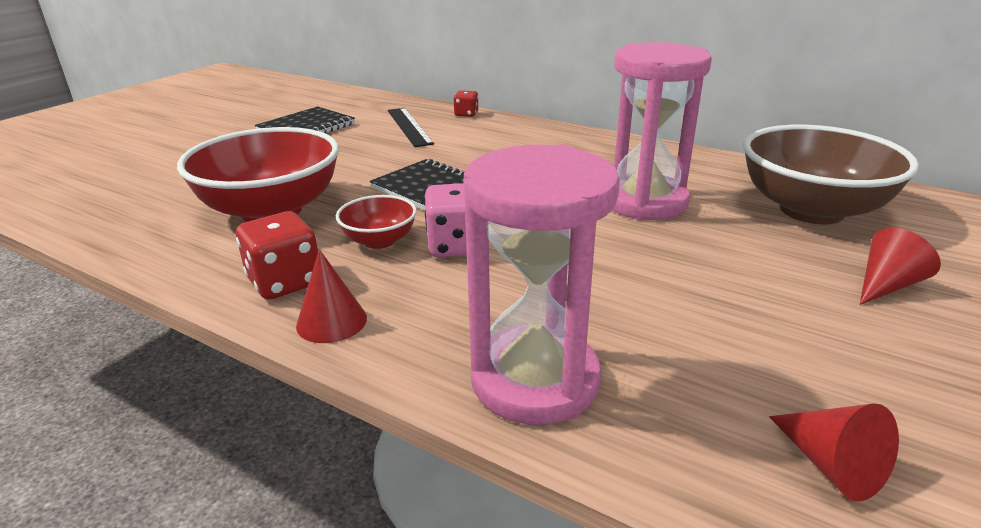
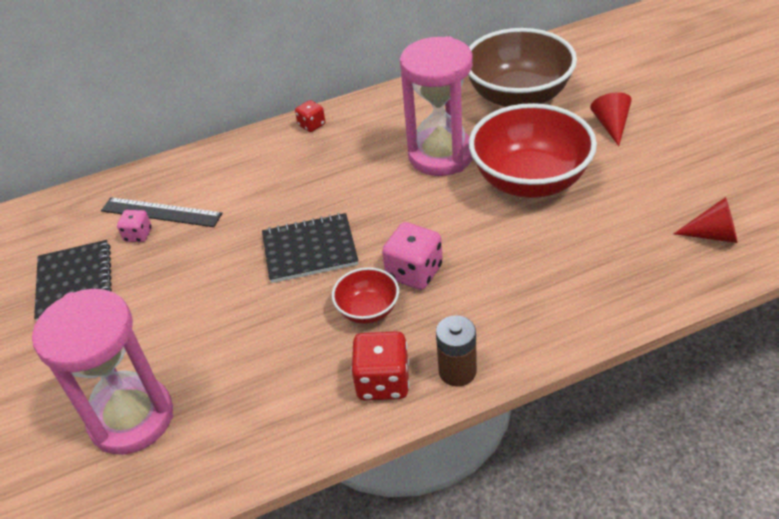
camera: 50 degrees left, 15 degrees up
(272, 211) = (250, 359): red bowl -> red bowl (530, 180)
(331, 321) = (457, 371): red cone -> brown battery
(376, 128) = (138, 235): none -> pink dice
(466, 114) = (176, 166): red dice -> red dice (312, 125)
(535, 380) = (588, 302): pink hourglass -> pink hourglass (131, 418)

